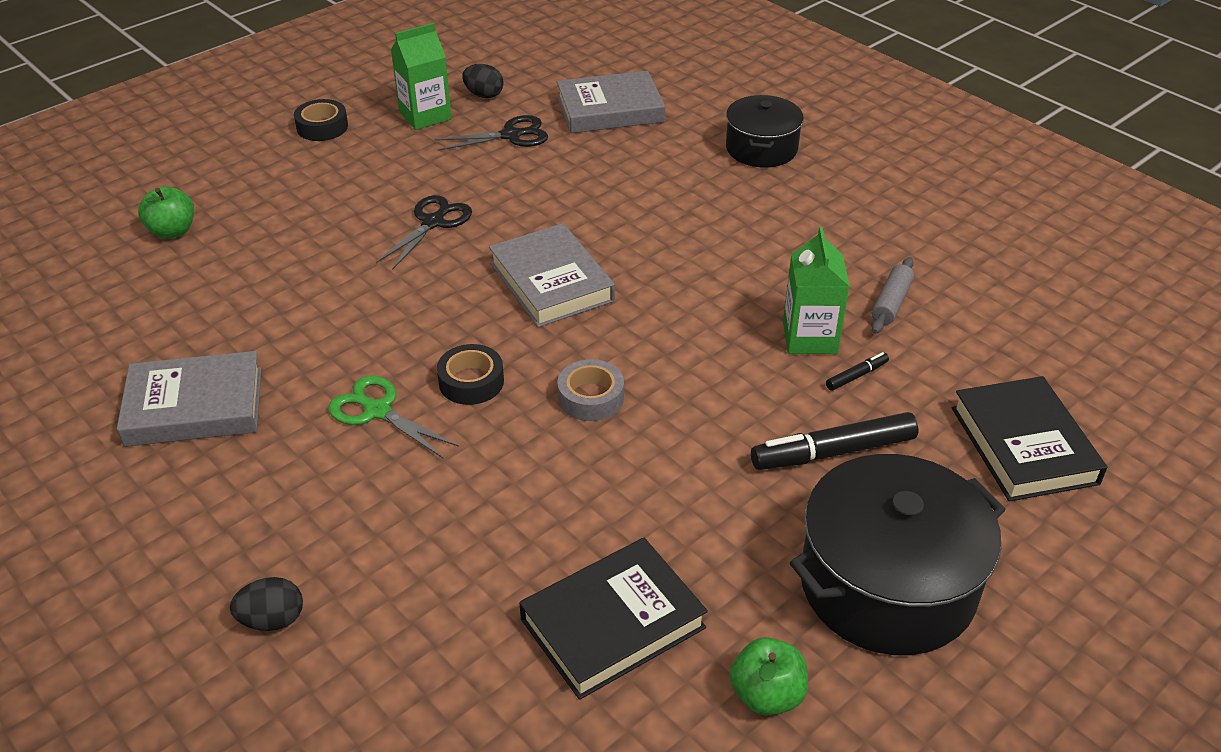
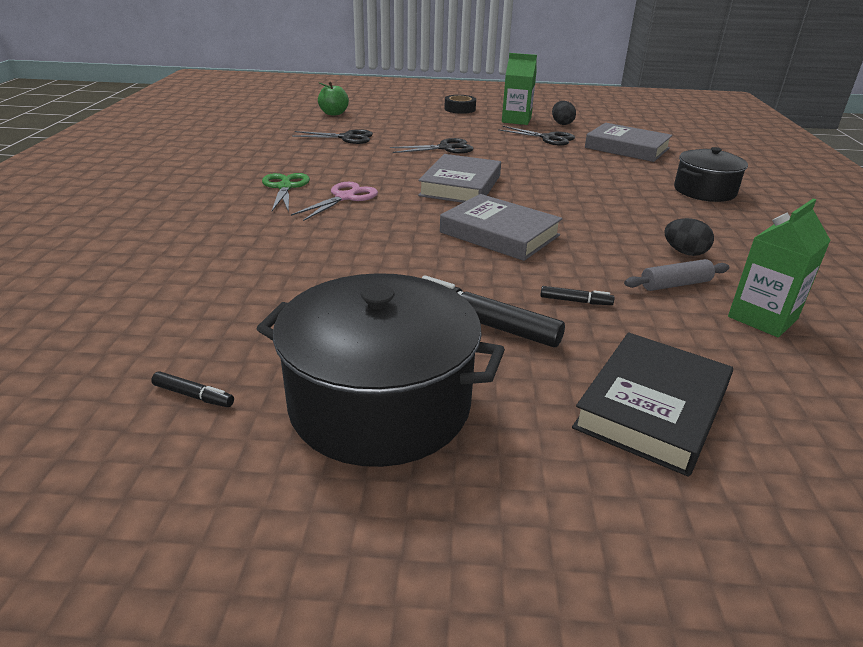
camera: 45 degrees right, 10 degrees down
(194, 406) = (227, 155): grey book -> grey book (499, 234)
(272, 620) = (97, 221): black egg -> black egg (684, 252)
(284, 273) = (346, 138): none -> black scissors
(471, 382) = (345, 197): black tape -> pink scissors
(591, 397) = (388, 229): grey tape -> none
(613, 623) = (200, 309): black book -> none
(766, 695) = (193, 395): green apple -> black marker
(810, 337) = (576, 270): green carton -> green carton (762, 318)

